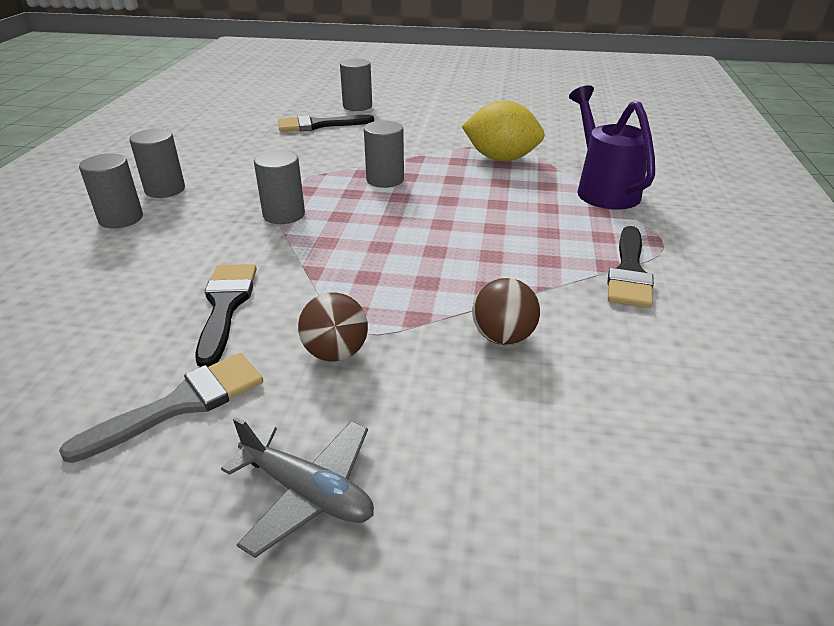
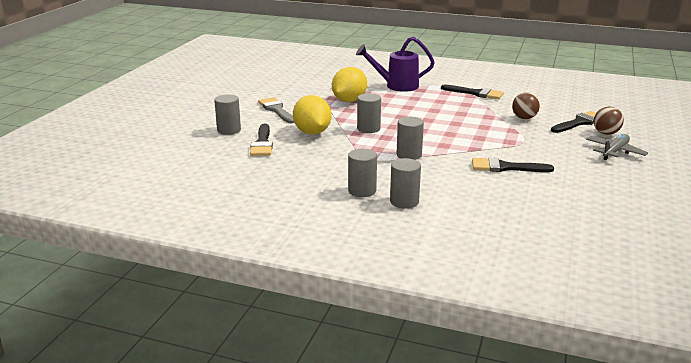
camera: 80 degrees left, 10 degrees down
(181, 404) = (577, 173): grey brush -> grey brush (276, 110)
(336, 353) = (539, 146): brown ball -> brown ball (606, 133)
(361, 146) = (312, 132): none -> yellow lemon
(511, 436) = (579, 122): none -> black brush

